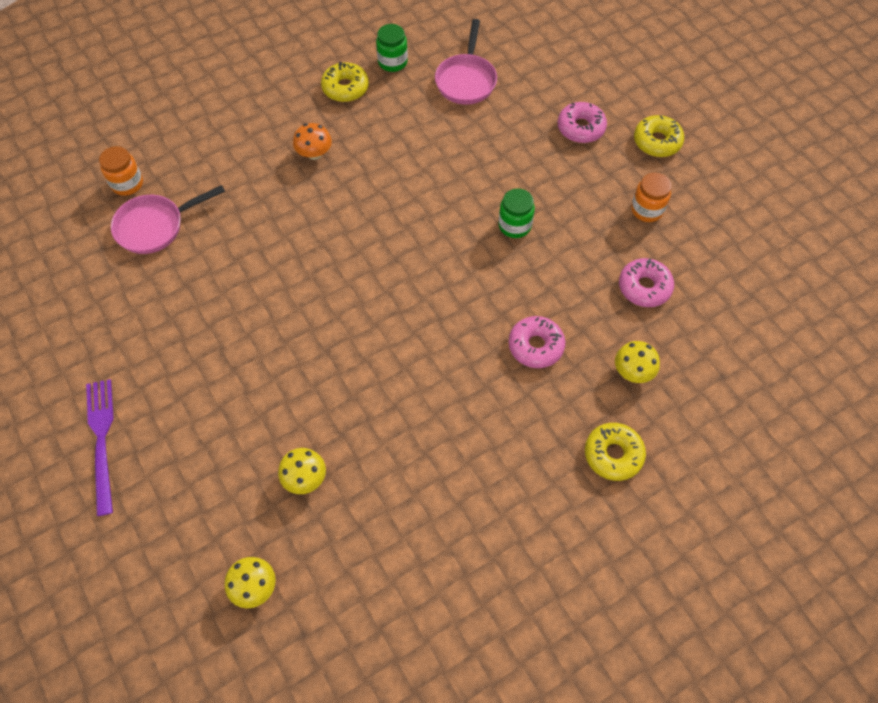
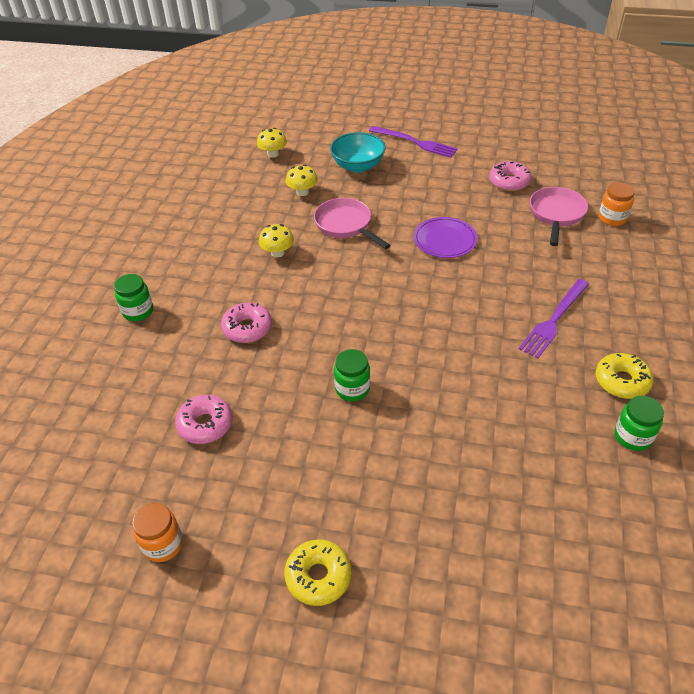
camera: 135 degrees right, 15 degrees down
(204, 462) = (358, 166): none -> turquoise bowl
(274, 286) = (445, 240): none -> purple plate
(314, 153) = (554, 320): orange mushroom -> purple fork
(466, 80) = (556, 478): pink pan -> pink pan (346, 225)
(580, 128) = (402, 523): pink donut -> pink donut (509, 182)
(613, 454) = (138, 311): yellow donut -> green jar
(633, 371) = (164, 363): yellow mushroom -> yellow mushroom (277, 252)
(647, 210) = (261, 492): orange jar -> orange jar (163, 544)

